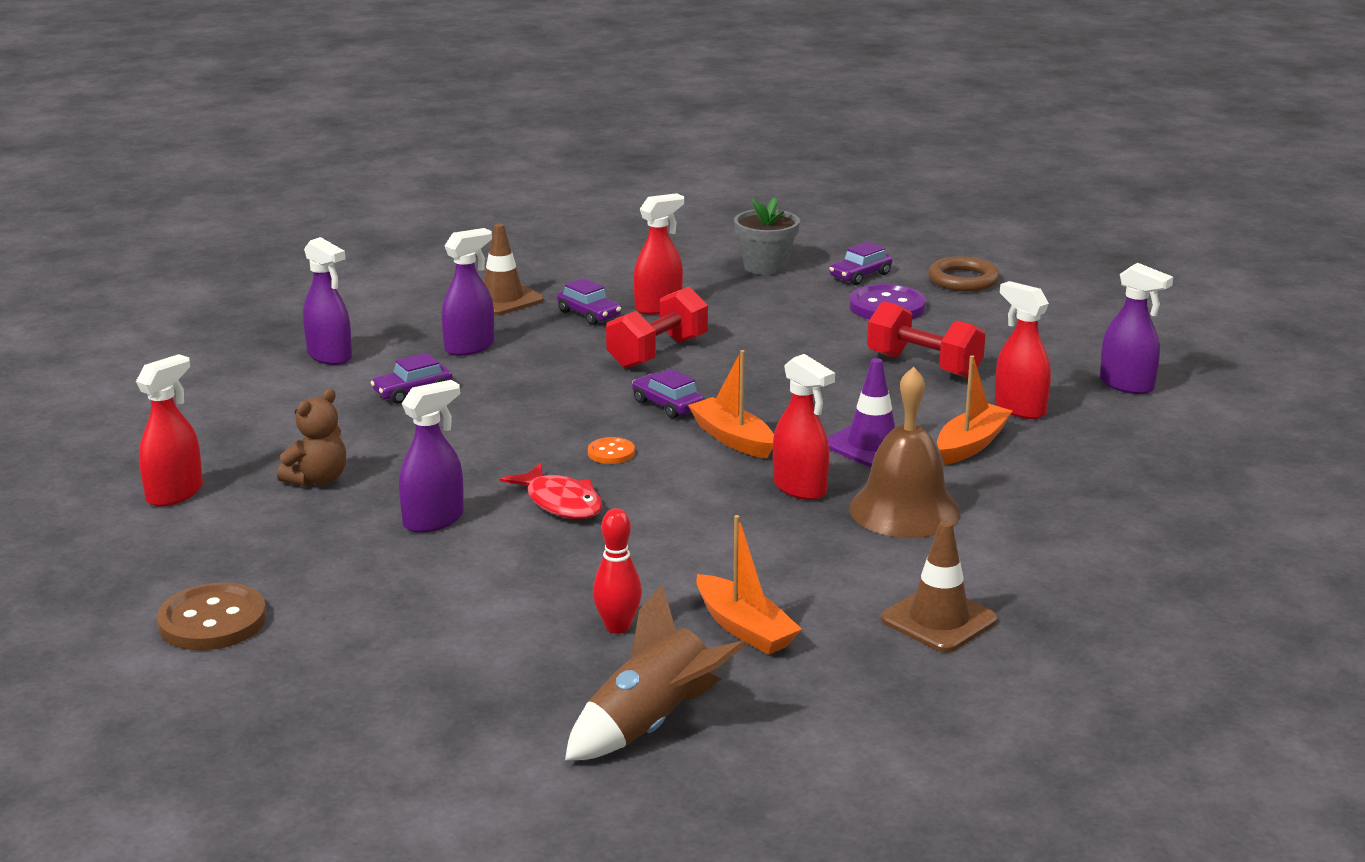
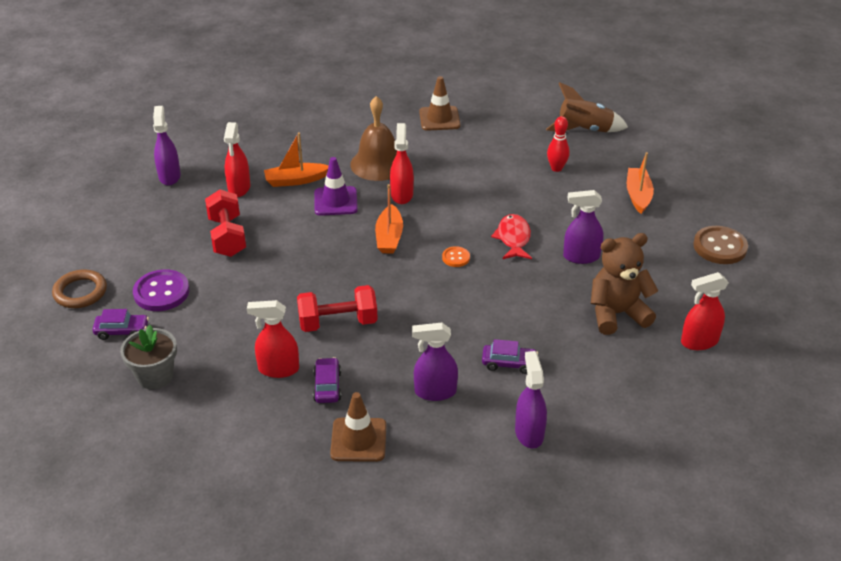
camera: 140 degrees left, 15 degrees up
(317, 479) = (617, 314): brown teddy bear -> brown teddy bear, size x1.59
(667, 405) = (388, 276): purple car -> none
(744, 628) = (511, 147): orange boat -> orange boat (638, 195)

